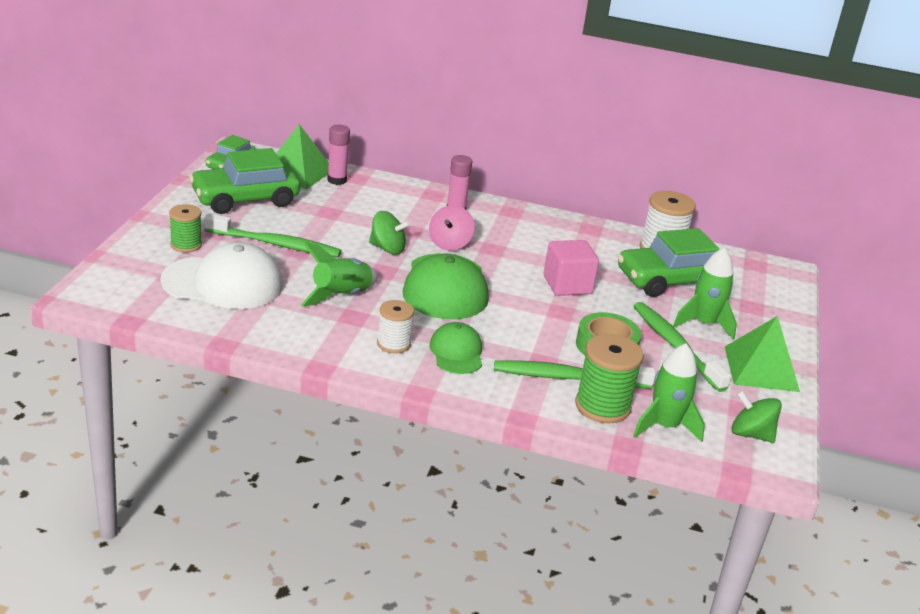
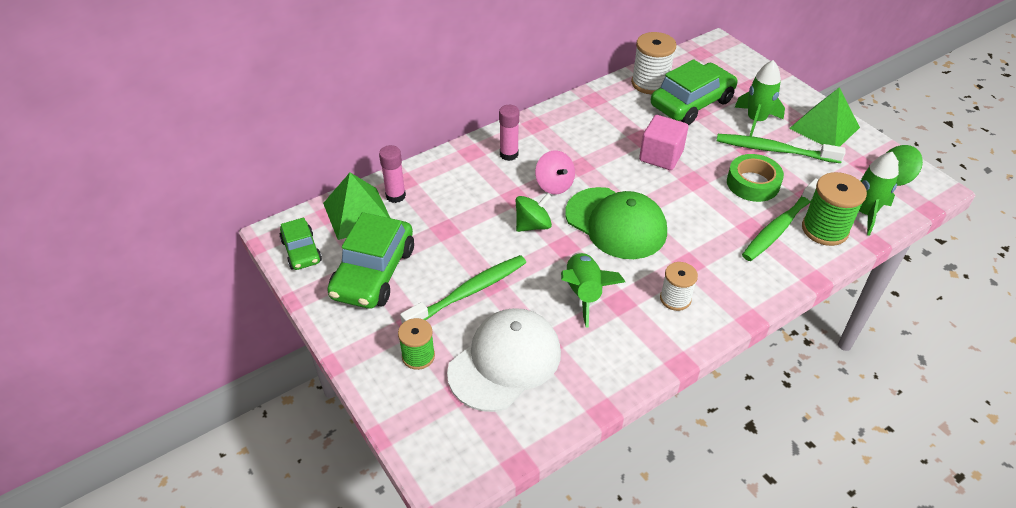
camera: 45 degrees left, 15 degrees up
(456, 352) = (710, 268): green cap -> none
(669, 280) = (691, 103): green car -> green car turned 150 degrees counterclockwise

